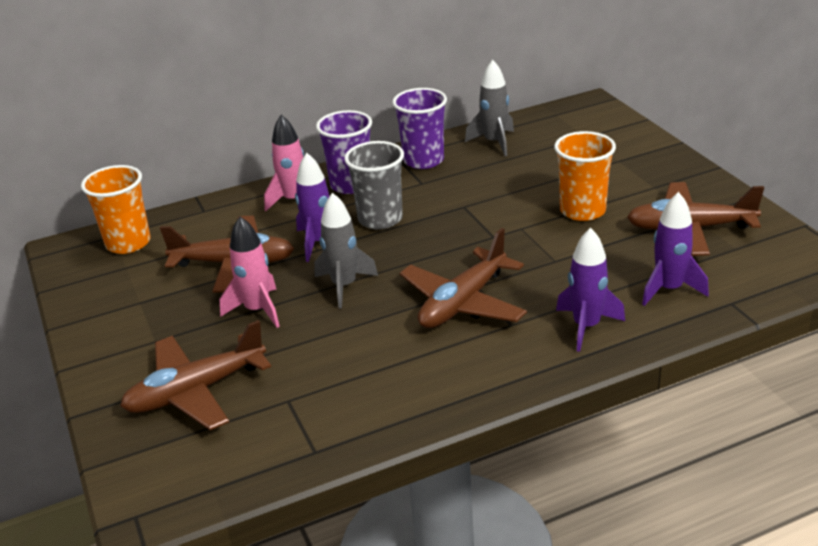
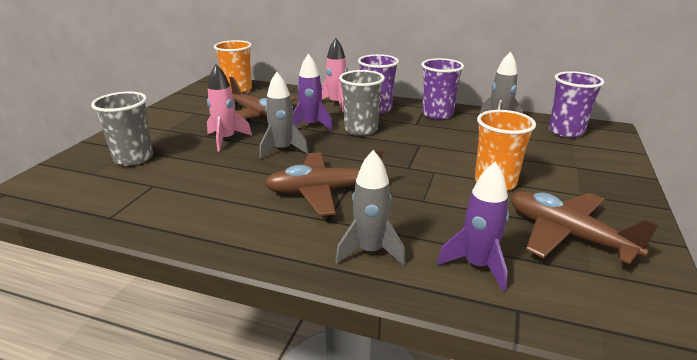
camera: 40 degrees right, 5 degrees down
(196, 391) = (133, 158): brown plane -> grey cup
(563, 124) = (566, 131): none -> purple cup
(586, 326) = (370, 251): purple rocket -> grey rocket

